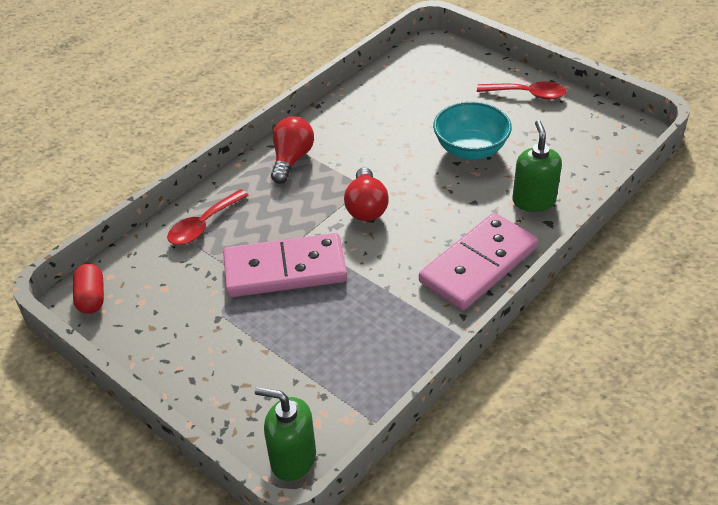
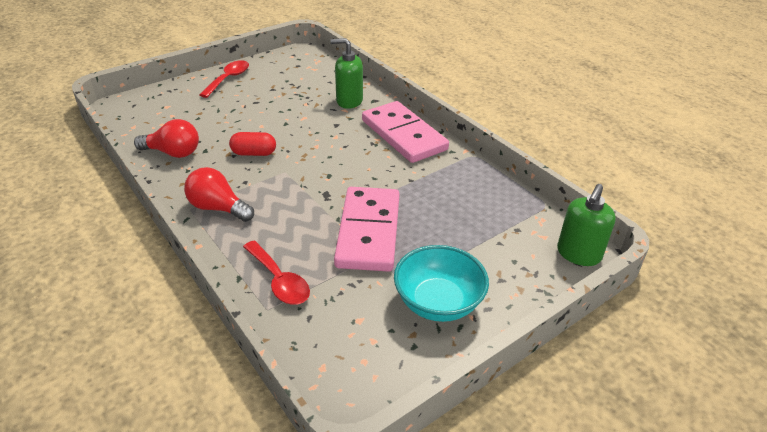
camera: 80 degrees left, 5 degrees down
(91, 298) = (351, 386): red capsule -> red capsule (254, 153)
(366, 207) = (312, 175): red light bulb -> red light bulb (173, 153)
(470, 149) = (274, 114): turquoise bowl -> turquoise bowl (438, 302)

